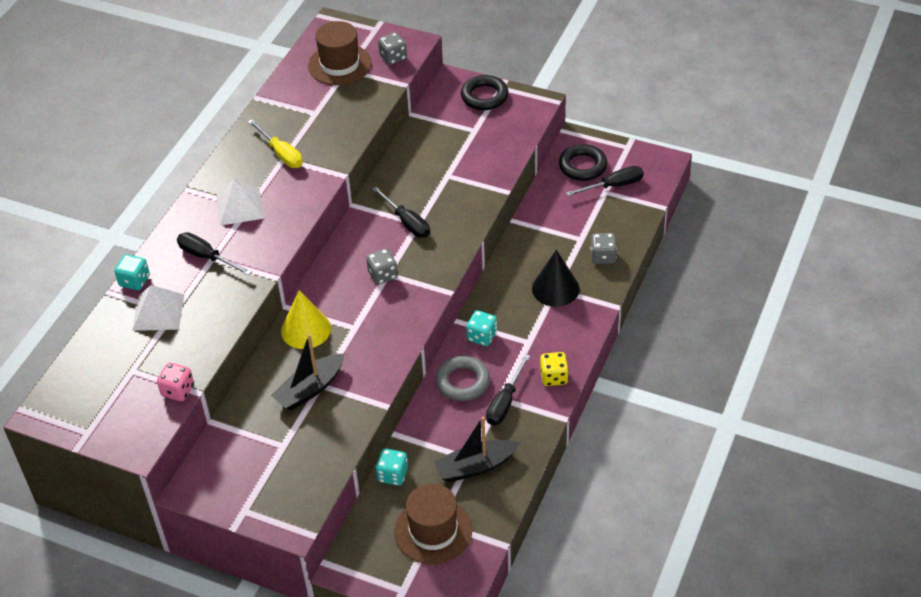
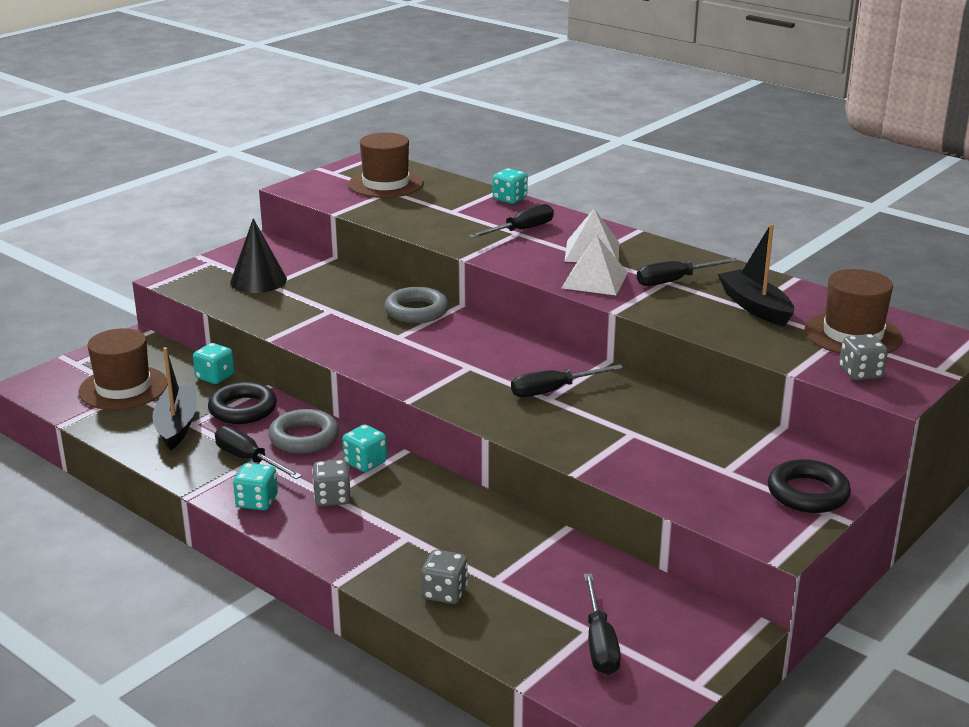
camera: 105 degrees right, 20 degrees down
(113, 379) = (385, 184): none -> brown hat
(158, 312) = (457, 205): white pyramid -> white pyramid (595, 280)
(178, 390) = (346, 206): pink dice -> none
(281, 154) = (675, 281): yellow screwdriver -> black screwdriver
(306, 329) = (416, 311): yellow cone -> grey ring
(310, 389) = (330, 304): black boat -> black boat (755, 307)
(382, 275) = (469, 363): grey dice -> grey dice (332, 498)
(554, 377) = (257, 502): yellow dice -> turquoise dice
(555, 288) = (409, 536): black cone -> black cone (258, 280)
(582, 166) = (662, 621): black ring -> black ring (243, 409)

